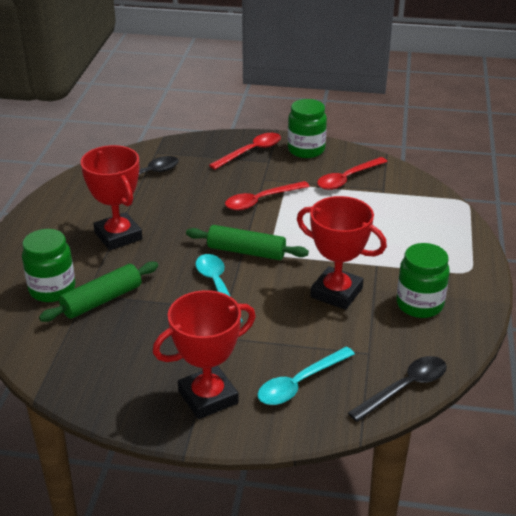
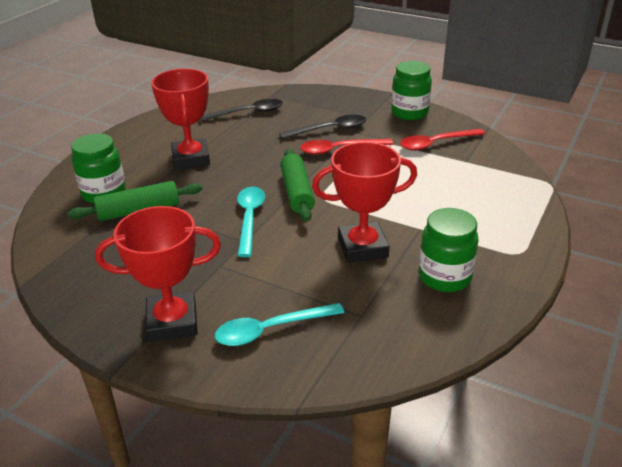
camera: 20 degrees right, 0 degrees up
(246, 252) = (297, 192): green rolling pin -> green rolling pin turned 45 degrees clockwise
(251, 152) = (356, 107): red spoon -> none
(336, 293) = (362, 247): red trophy -> red trophy turned 60 degrees counterclockwise
(405, 388) = (379, 362): black spoon -> black spoon (330, 130)

